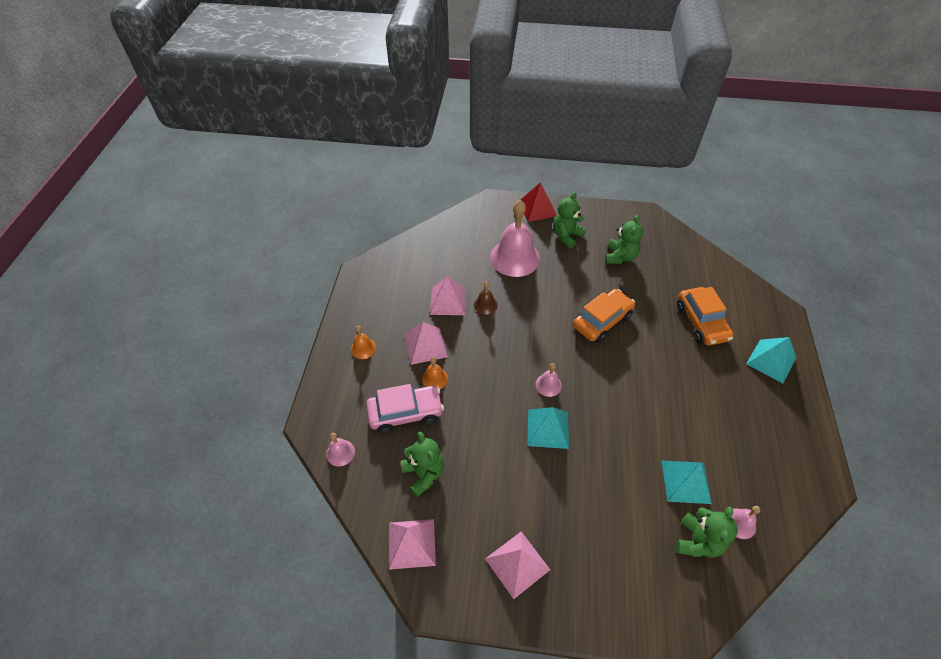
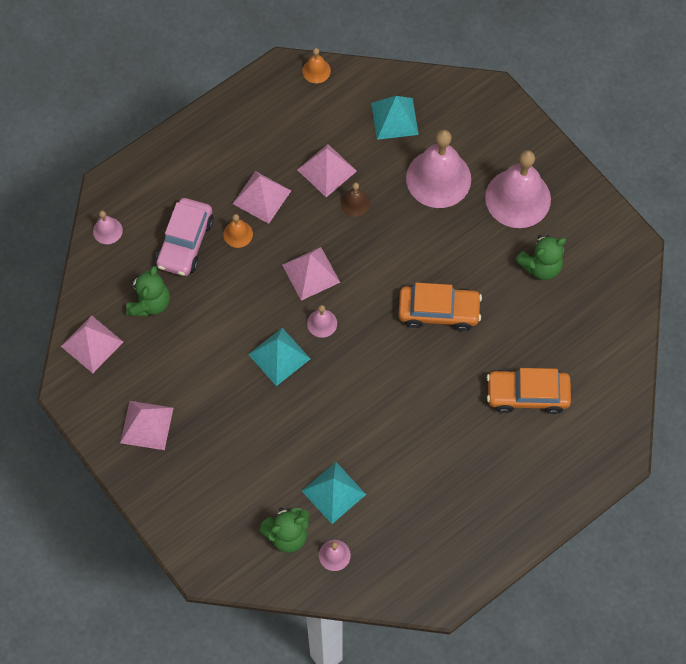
camera: 45 degrees right, 15 degrees up
(363, 348) = (209, 154): orange bell -> orange bell (316, 70)
(405, 413) = (185, 242): pink car -> pink car turned 75 degrees clockwise
(507, 363) = (311, 273): none -> pink pyramid
(537, 208) = (528, 142): red pyramid -> none
(566, 236) = (518, 198): green teddy bear -> pink bell
(701, 322) = (527, 394): orange car -> orange car turned 60 degrees clockwise
(771, 361) = (540, 481): turquoise pyramid -> turquoise pyramid (394, 118)

